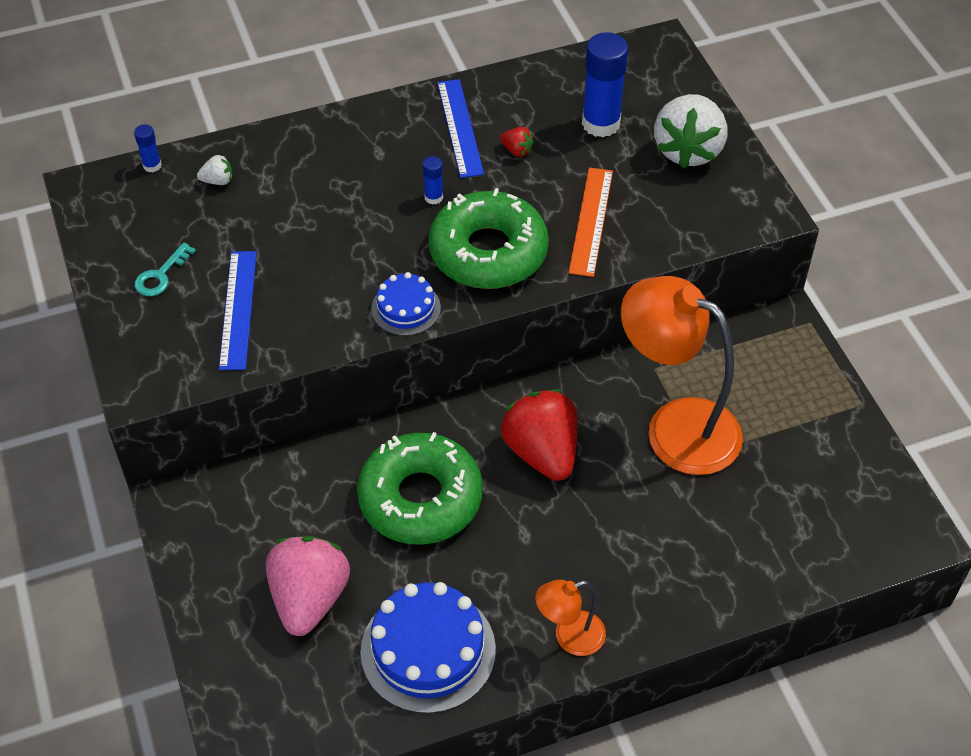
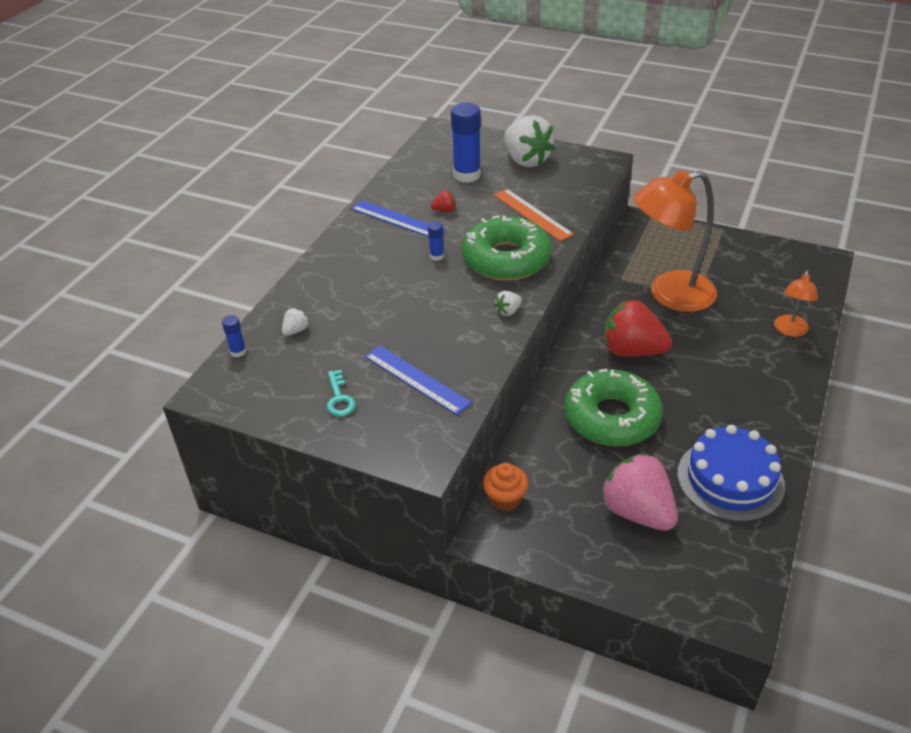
camera: 45 degrees left, 10 degrees down
(229, 485) = (505, 498): none -> orange cupcake
(406, 308) = (508, 311): blue cake -> white strawberry
(569, 637) = (775, 415): orange lamp -> orange lamp (789, 331)

